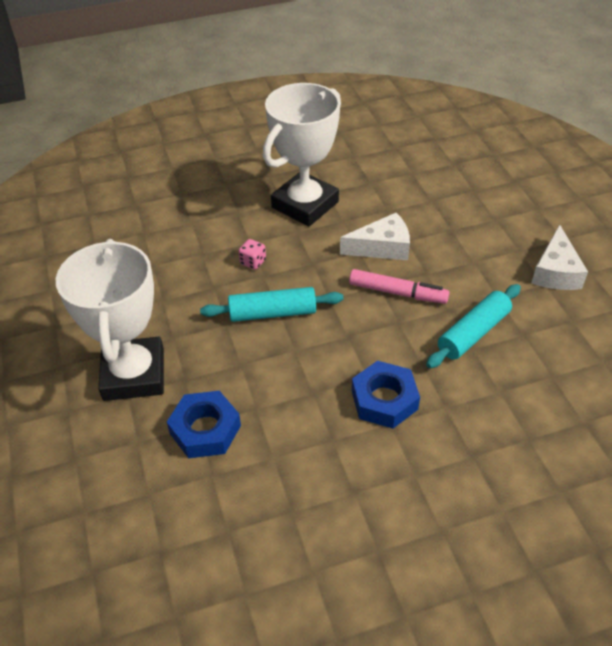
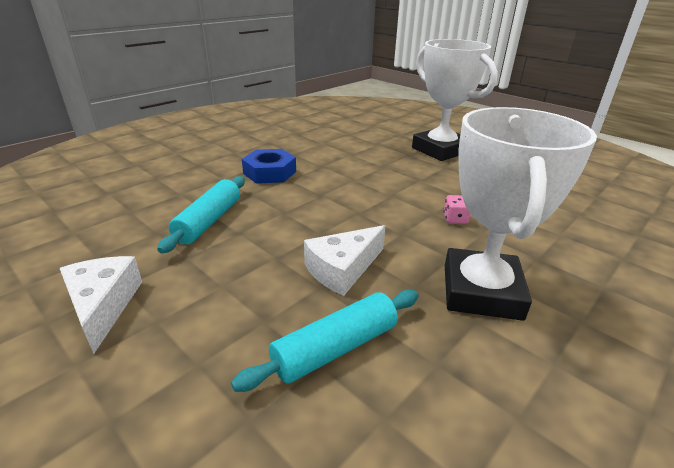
camera: 150 degrees right, 15 degrees down
(205, 430) = (370, 143): blue nut -> none
(272, 313) = (394, 193): turquoise rolling pin -> turquoise rolling pin (335, 348)
(397, 292) = (298, 232): pink marker -> none

